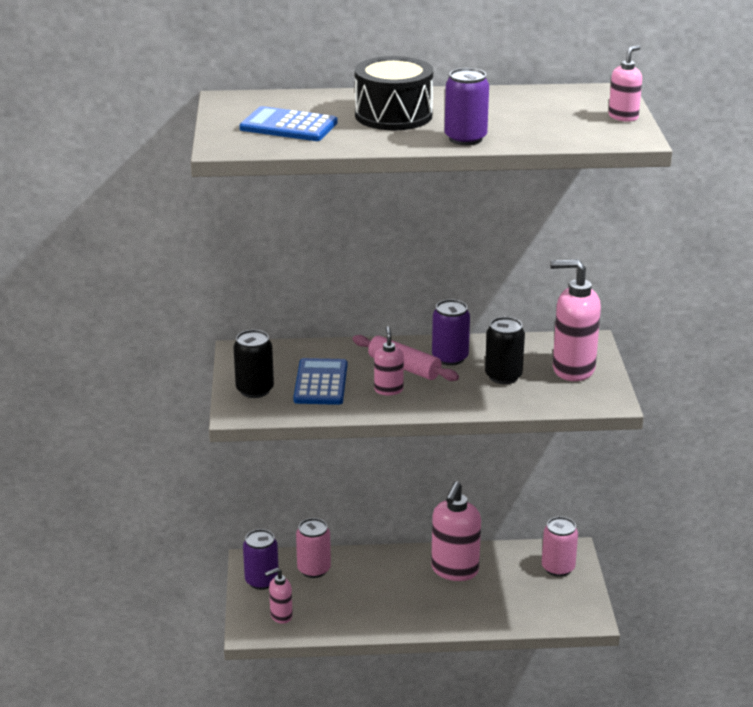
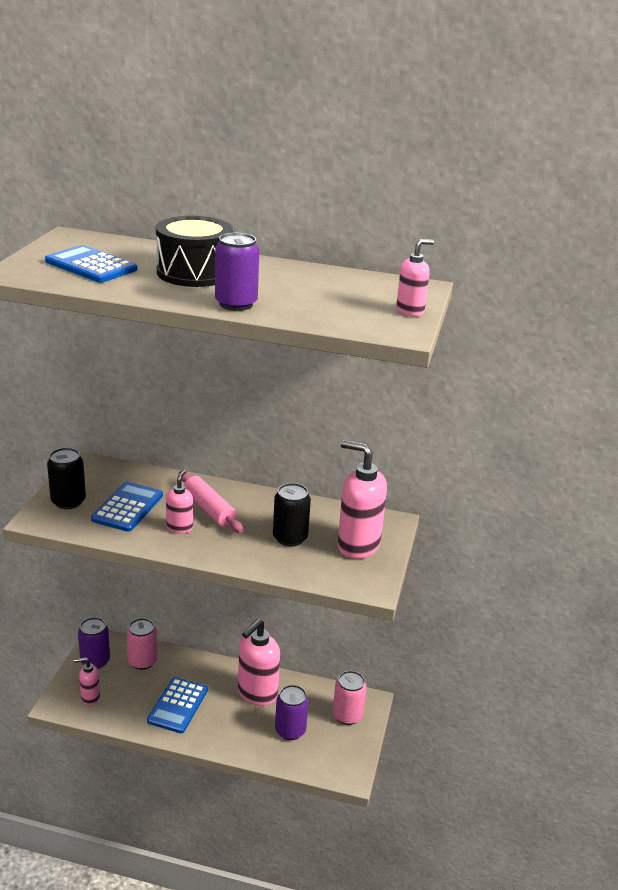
camera: 15 degrees right, 0 degrees up
(379, 601) = (178, 705): none -> blue calculator
(450, 358) = (255, 509): purple can -> purple can (290, 730)

